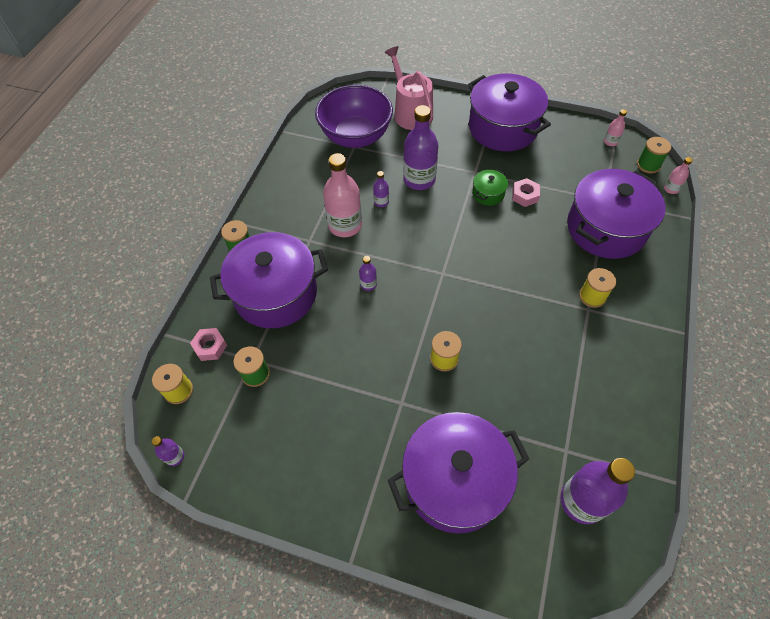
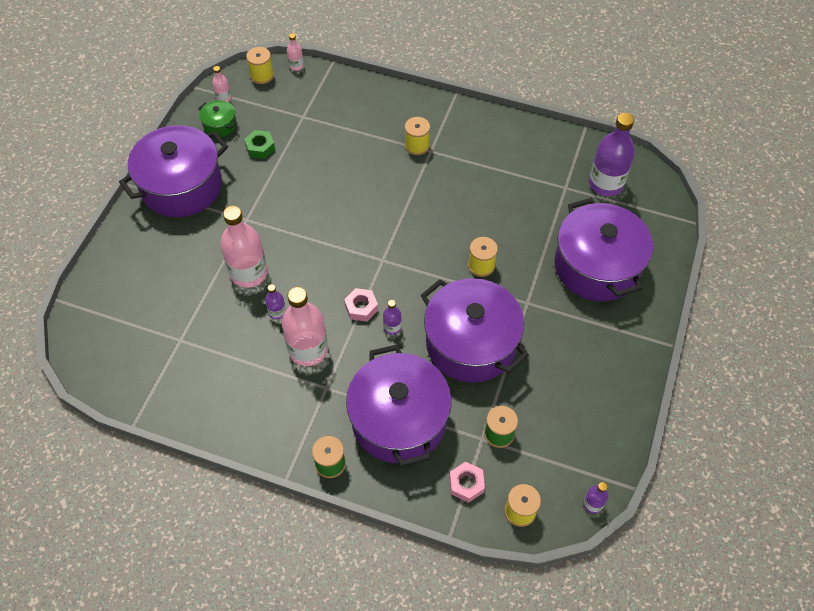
camera: 90 degrees left, 0 degrees up
(356, 137) = (162, 338): purple bowl -> none
(411, 113) = (132, 276): pink watering can -> none
(419, 180) = (249, 273): purple bottle -> pink bottle
(488, 194) = (280, 210): green pot -> green pot (220, 125)
(525, 196) = (288, 179): pink nut -> pink nut (361, 307)
(557, 173) = (260, 147): none -> green nut
(606, 228) = (339, 122): purple pot -> purple pot (471, 343)
(648, 165) = (262, 75): green spool -> yellow spool

